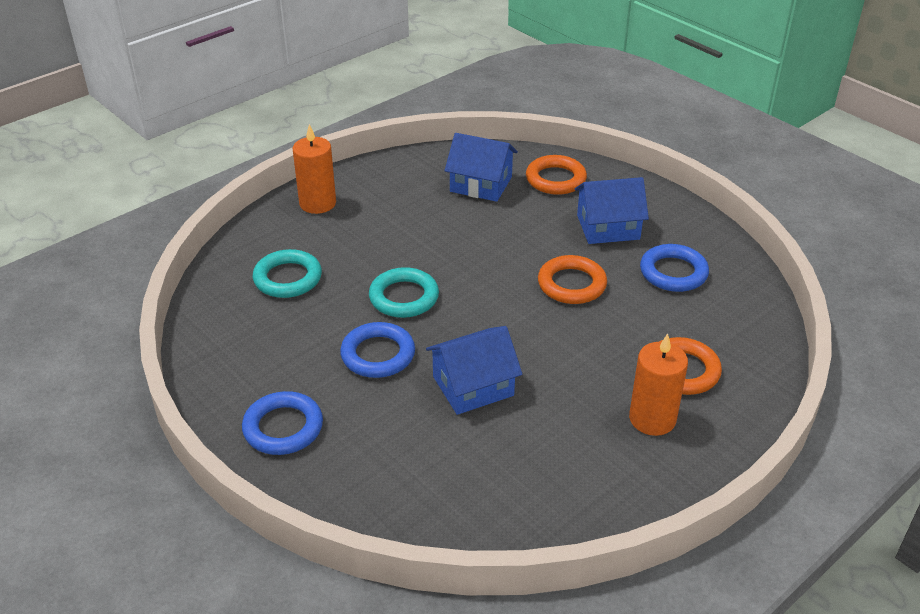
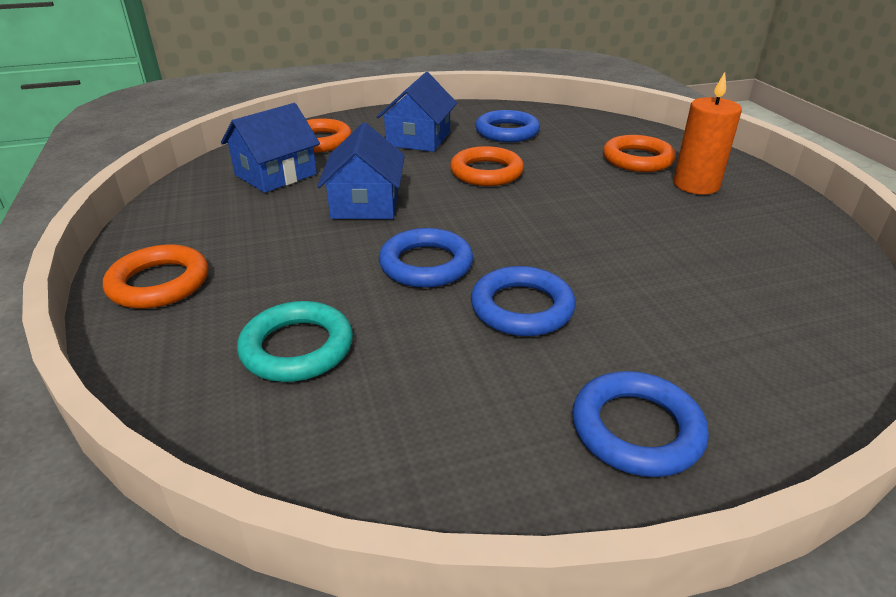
camera: 65 degrees left, 5 degrees down
(317, 203) = (159, 283): orange candle -> orange ring
(404, 297) = (426, 264): turquoise ring -> blue ring
(473, 386) = (613, 258): blue house -> blue house (365, 203)

